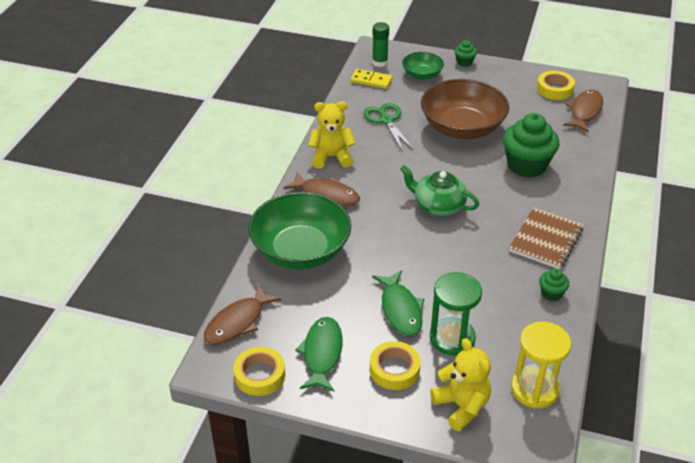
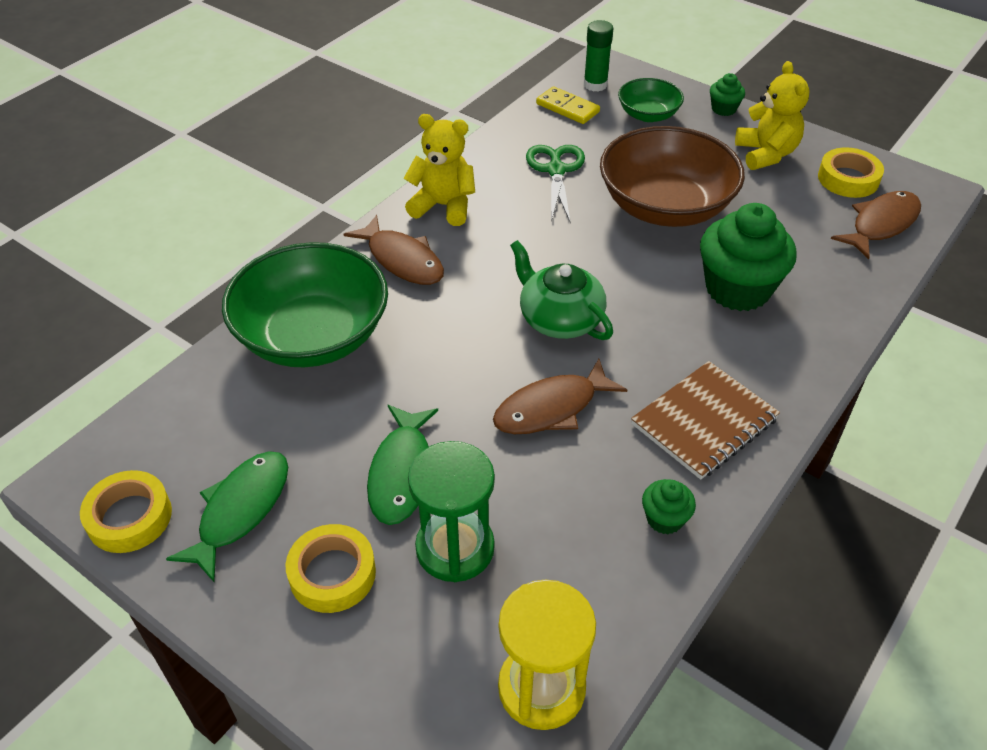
camera: 20 degrees right, 5 degrees up
(238, 322) = (154, 422): brown fish -> brown fish (551, 408)
(461, 406) = (400, 677): yellow teddy bear -> yellow teddy bear (766, 154)

